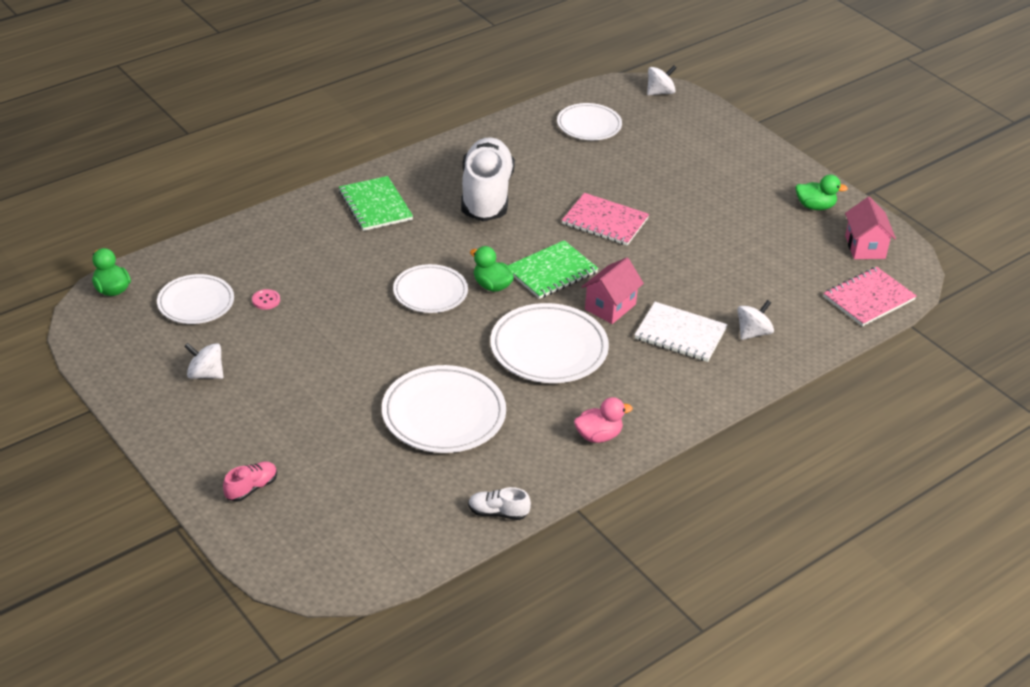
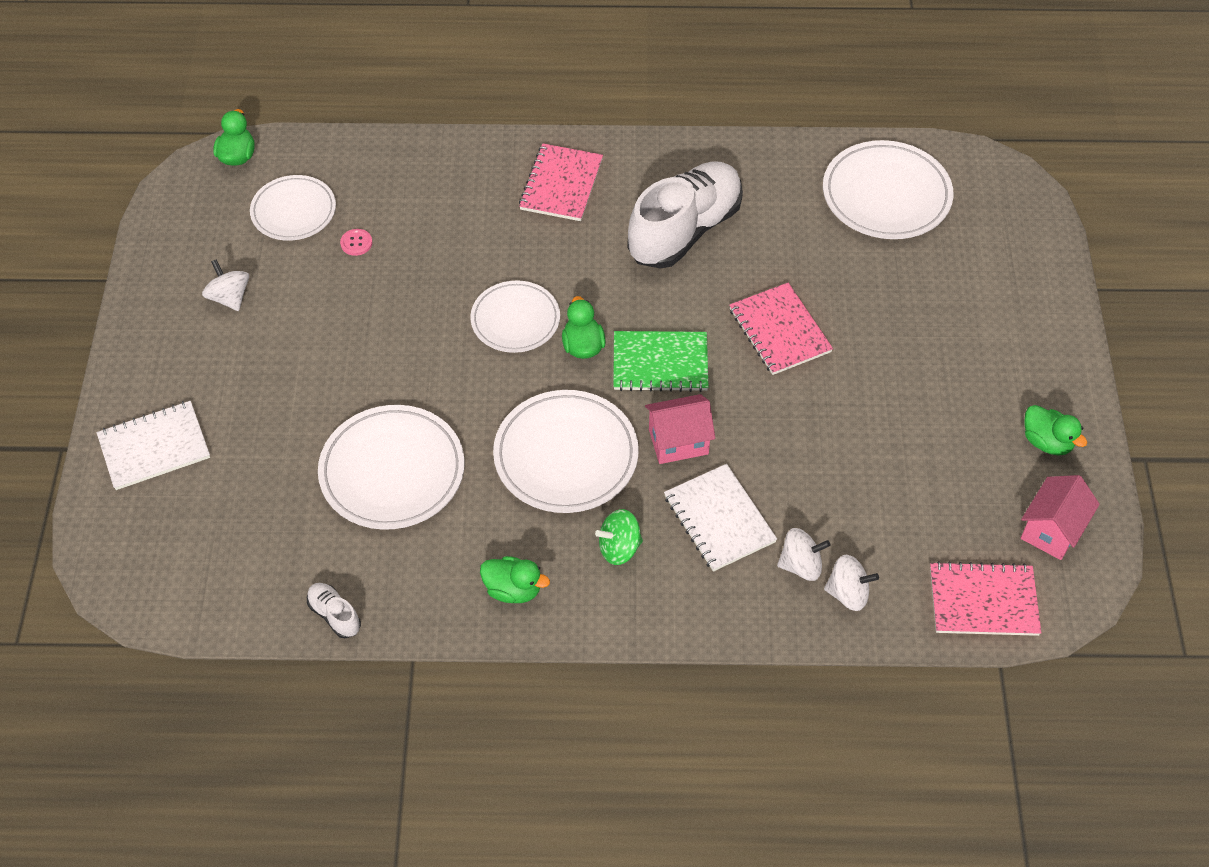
camera: 40 degrees right, 15 degrees up
(251, 488) = (154, 447): pink shoe -> white notebook
(375, 205) = (561, 184): green notebook -> pink notebook
(589, 125) = (886, 195): white plate -> white plate, size x1.53
(598, 436) = (513, 589): pink duck -> green duck
(638, 379) = (619, 548): none -> green spinning top
(660, 92) = (1015, 190): white spinning top -> white spinning top (848, 593)

